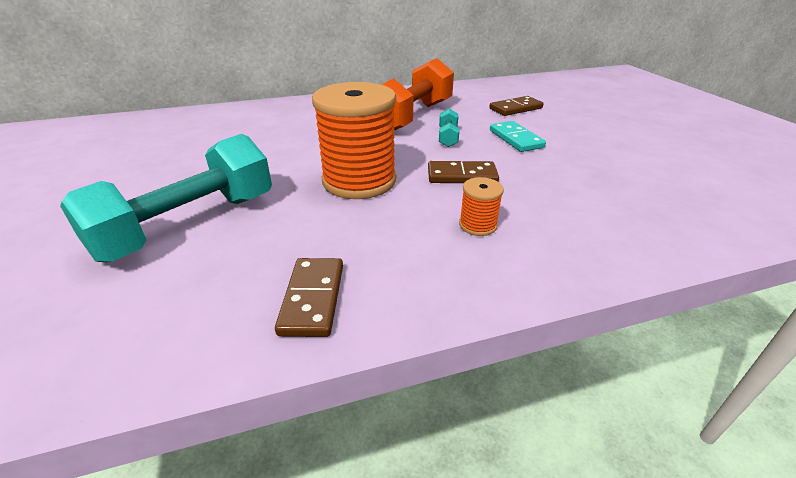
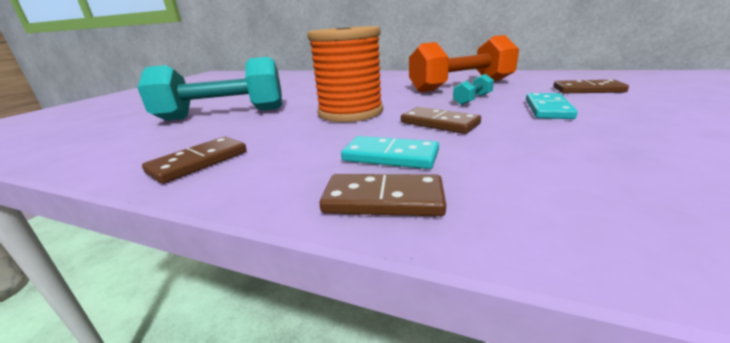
camera: 40 degrees right, 10 degrees down
(477, 225) = (390, 156): orange spool -> turquoise domino
(530, 266) = (383, 199): none -> brown domino

